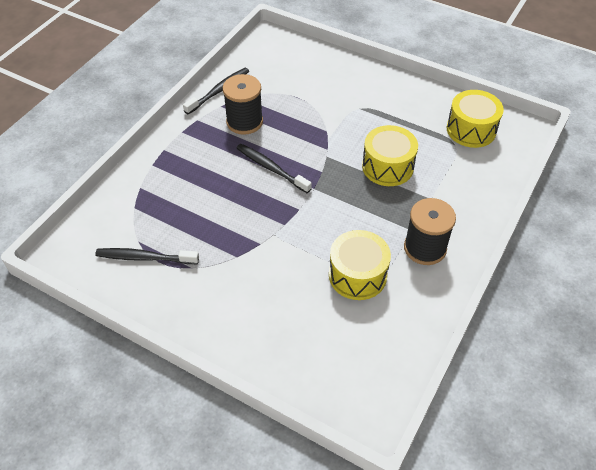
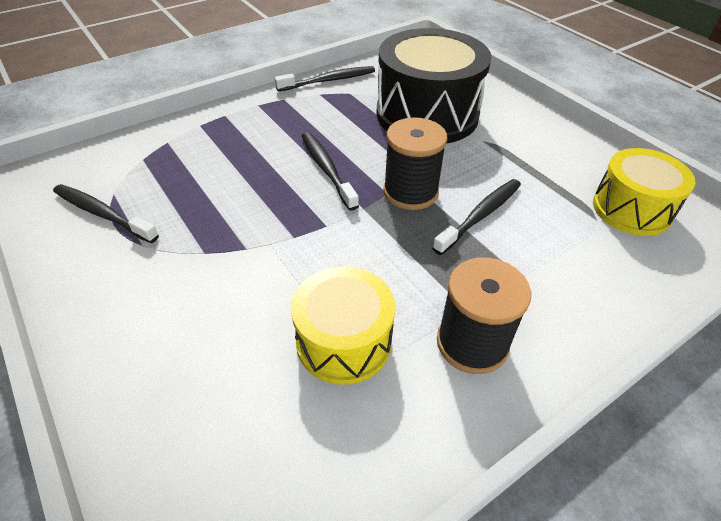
camera: 25 degrees right, 5 degrees down
(244, 122) = (333, 115): black spool -> black spool (410, 192)
(310, 99) = (427, 114): none -> black drum
(387, 167) = (480, 215): yellow drum -> black toothbrush

